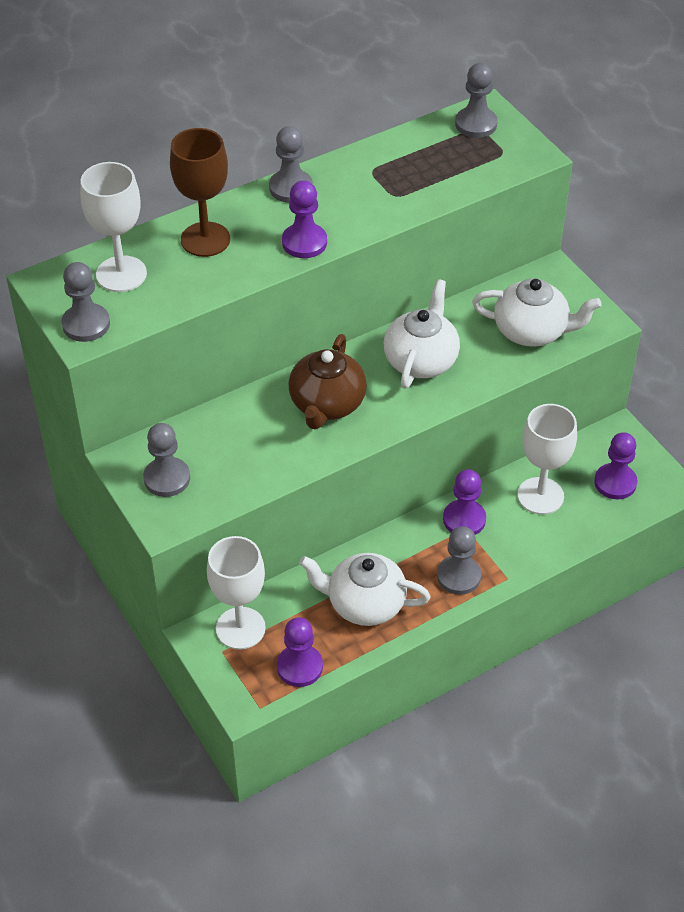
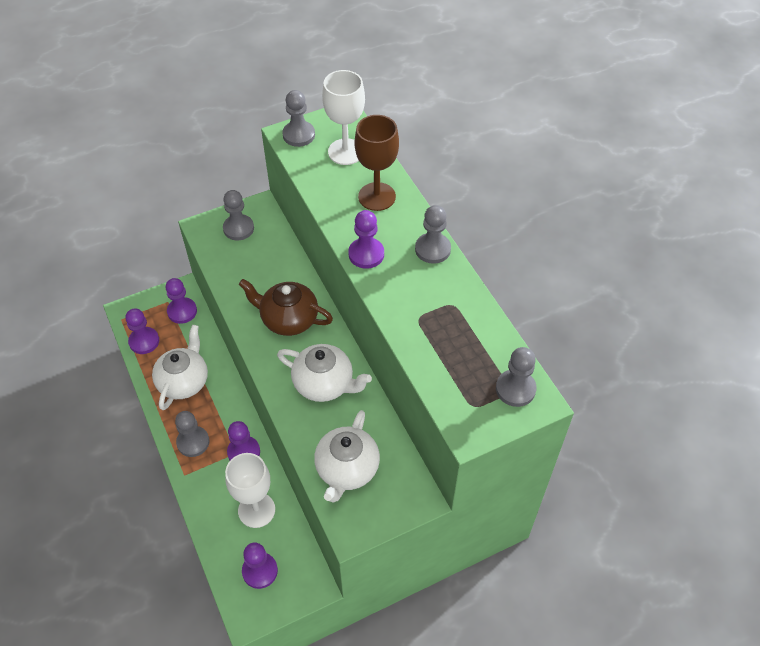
camera: 95 degrees right, 5 degrees up
(240, 628) = (182, 311): white goblet -> purple pawn

